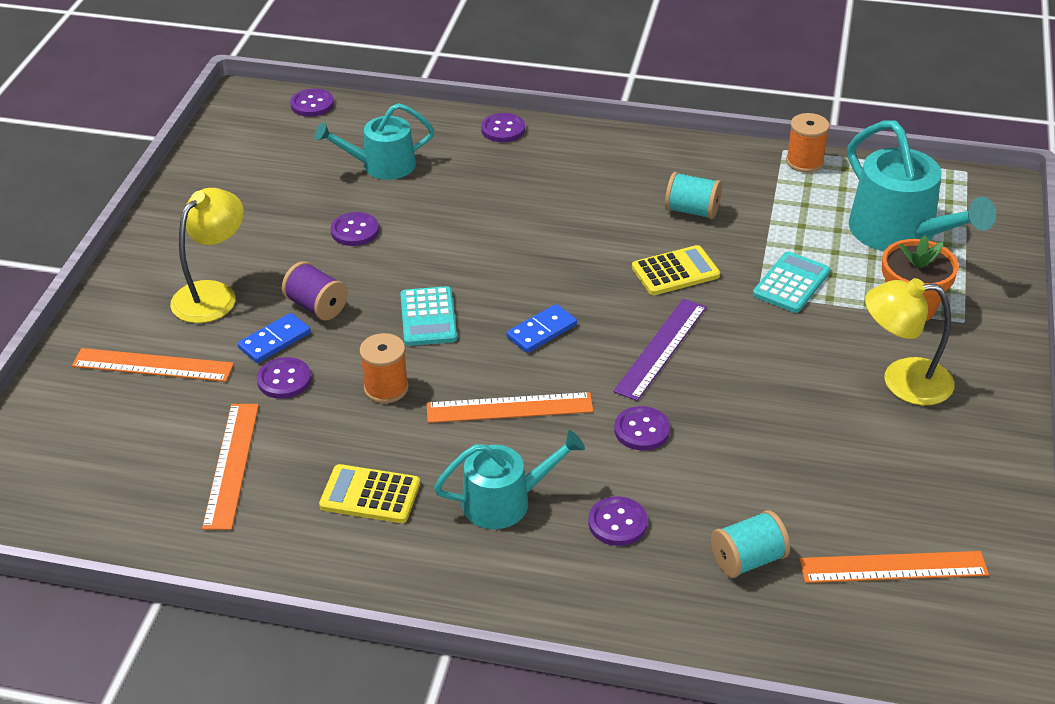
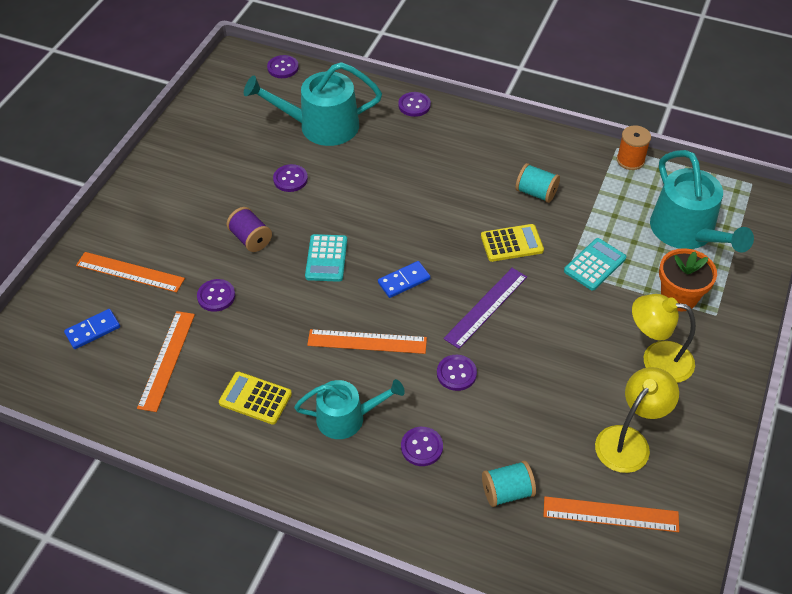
camera: 10 degrees right, 10 degrees up
(213, 294) = (182, 219): yellow lamp -> yellow lamp (629, 441)
(274, 341) = (216, 263): blue domino -> blue domino (93, 330)
(382, 165) = (321, 126): turquoise watering can -> turquoise watering can, size x1.55
(386, 388) = (284, 313): orange spool -> none

